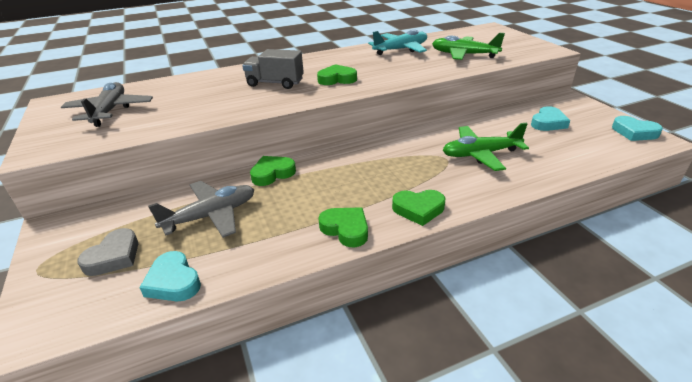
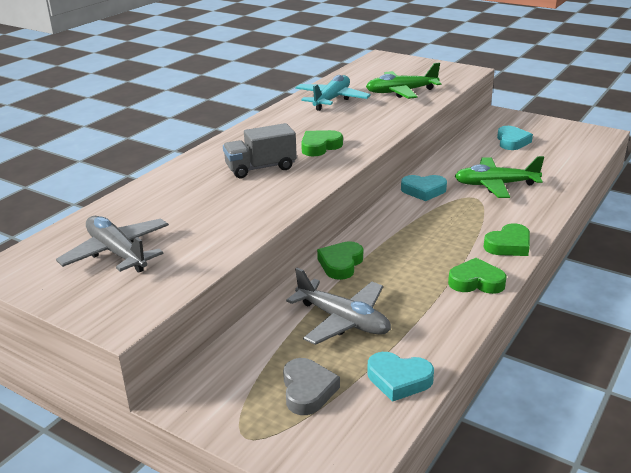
camera: 35 degrees left, 5 degrees down
(211, 216) = (343, 320): grey plane -> grey plane turned 105 degrees clockwise
(480, 154) = (495, 185): green plane -> green plane turned 45 degrees clockwise
(634, 132) = (580, 132): turquoise heart -> turquoise heart (423, 191)

